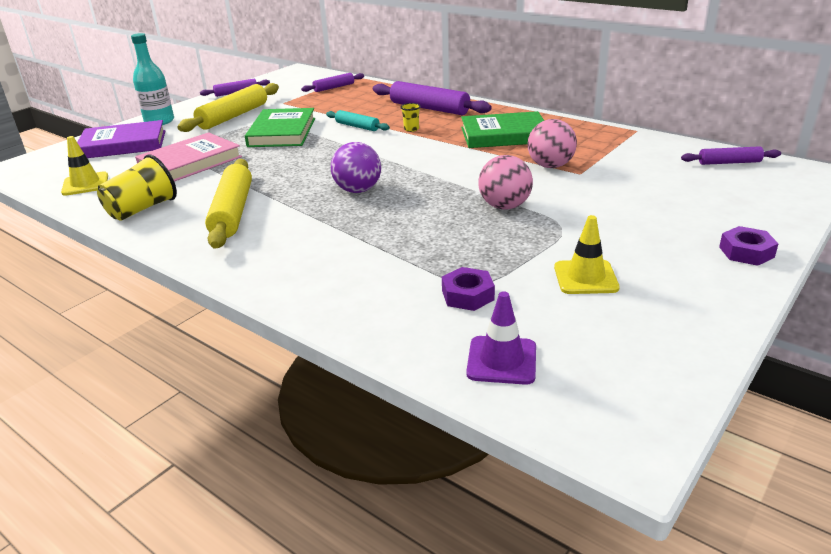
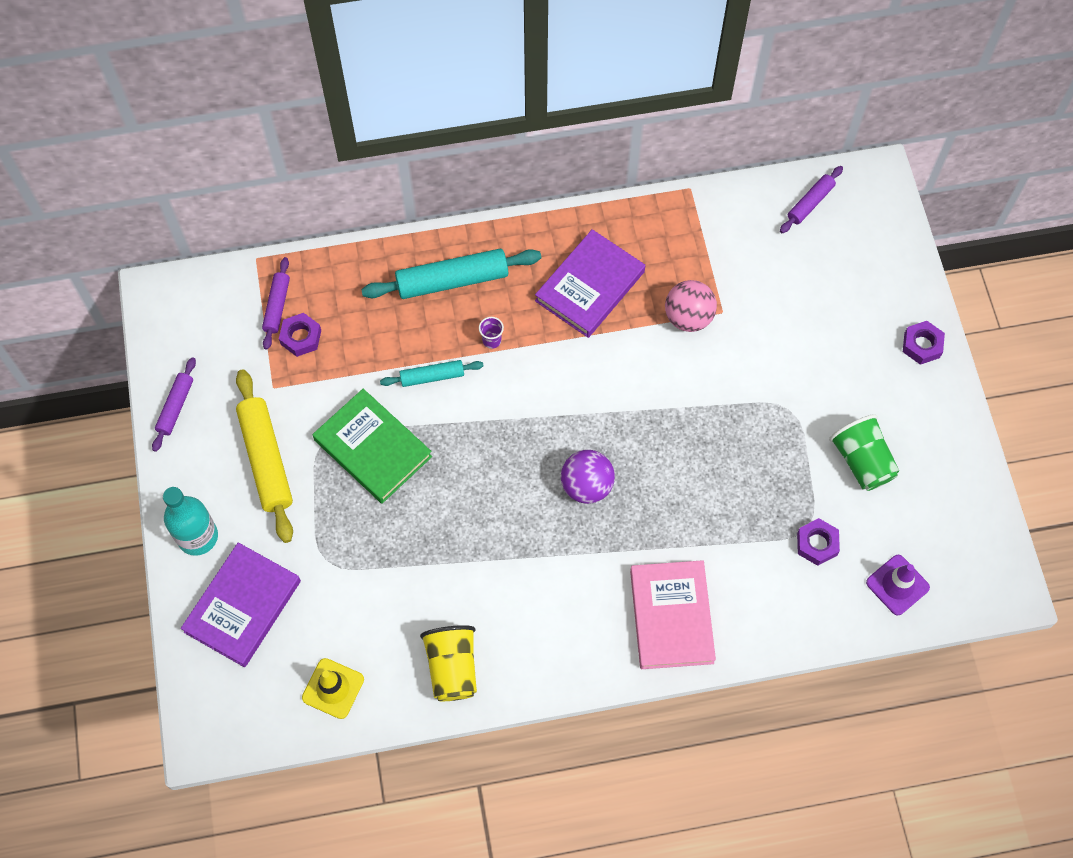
camera: 50 degrees left, 35 degrees up
(190, 162) = (371, 573): pink book -> pink book (671, 616)
(233, 212) = (533, 603): yellow rolling pin -> none
(325, 97) = (301, 337): none -> purple nut
(411, 129) = (491, 340): yellow cup -> purple cup
(429, 108) = (452, 280): purple rolling pin -> turquoise rolling pin
(504, 135) = (590, 286): green book -> purple book
(504, 206) = (722, 413): pink ball -> none
(585, 277) = (861, 461): yellow traffic cone -> green cup

